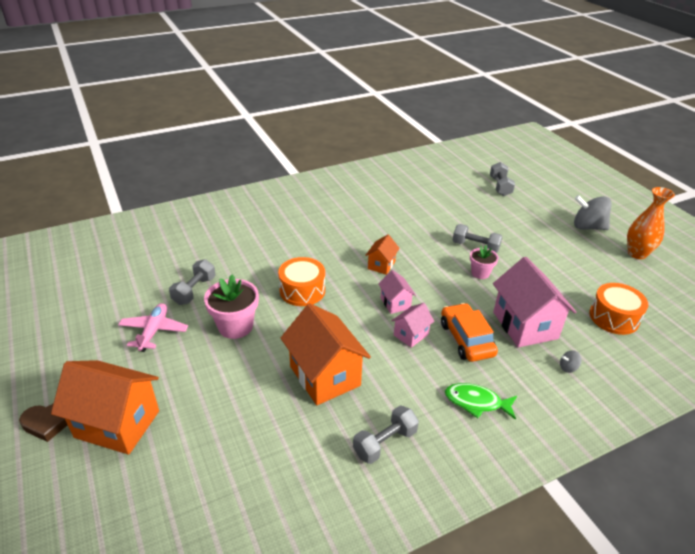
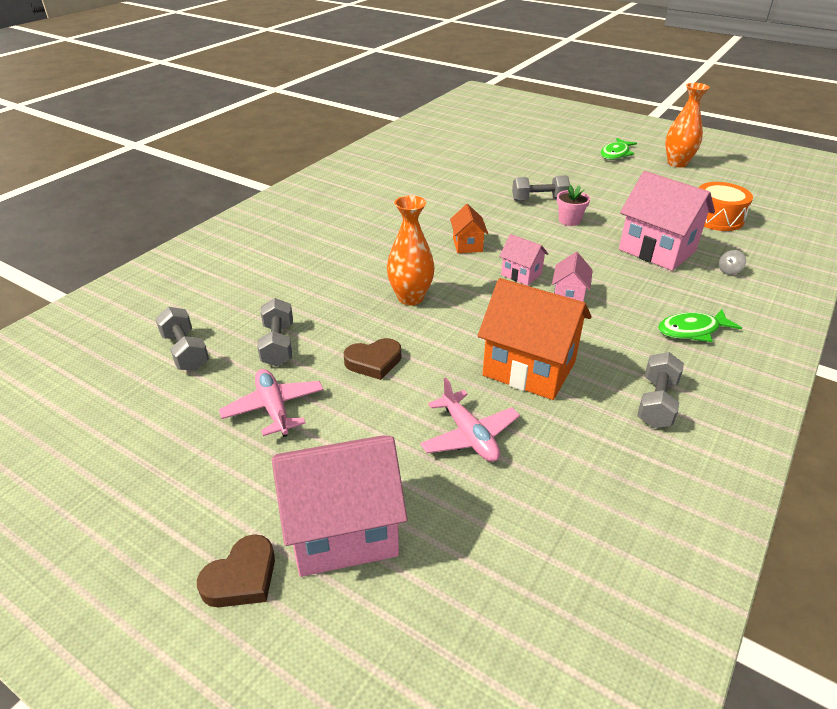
camera: 30 degrees left, 0 degrees up
(117, 424) = (343, 531): orange house -> pink house
(235, 326) = (374, 362): pink flower pot -> brown heart
(240, 403) = (469, 436): none -> pink plane
(302, 290) = (410, 298): orange drum -> orange vase
(466, 339) = (622, 281): orange car -> none
(500, 186) = (503, 142): grey dumbbell -> grey dumbbell (185, 351)
(588, 227) = (615, 154): grey spinning top -> green fish

